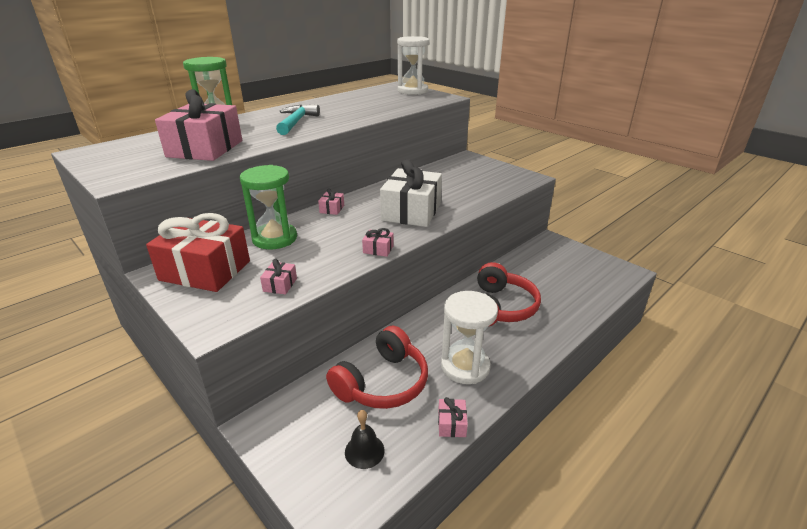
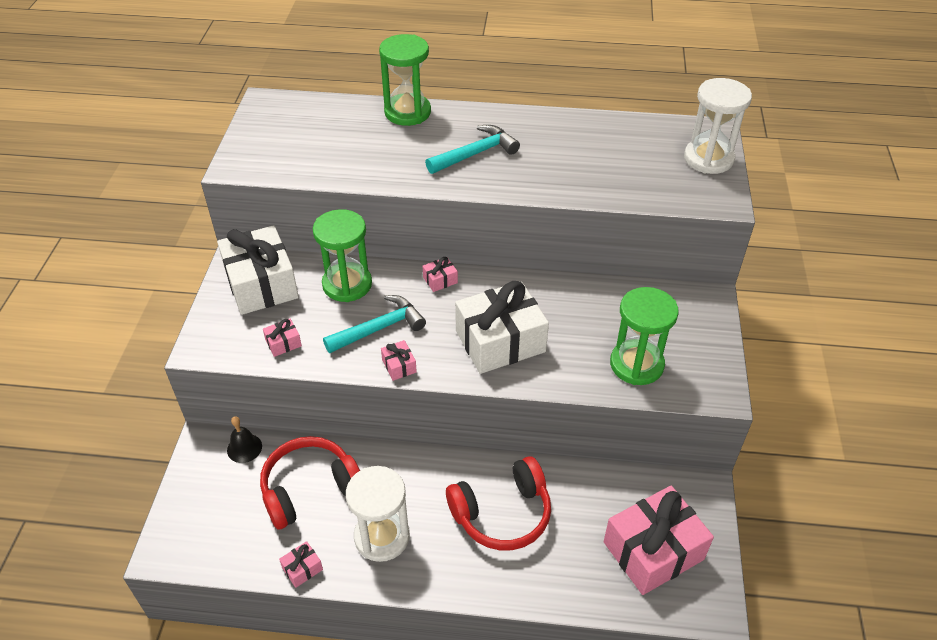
camera: 50 degrees right, 15 degrees up
(205, 149) = (342, 155): pink gift -> pink gift (653, 550)
(205, 270) = (261, 284): red gift -> white gift
(334, 243) = (379, 328): none -> turquoise hammer
(364, 451) = (230, 527): black bell -> black bell (244, 448)
(382, 383) = (310, 489): red headphones -> red headphones turned 150 degrees clockwise
(484, 186) = (636, 364): none -> green hourglass

